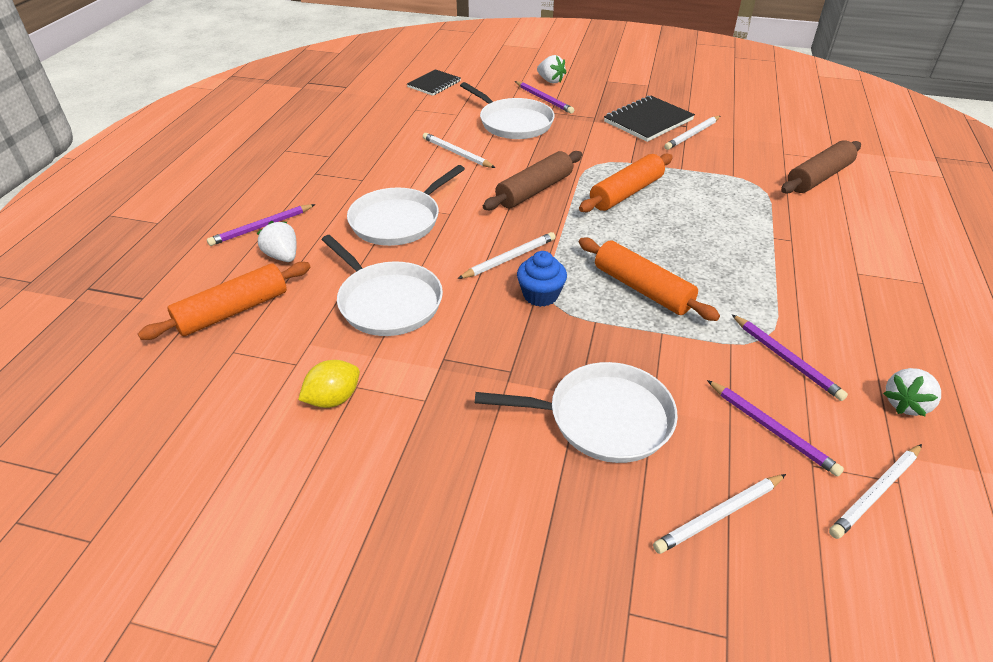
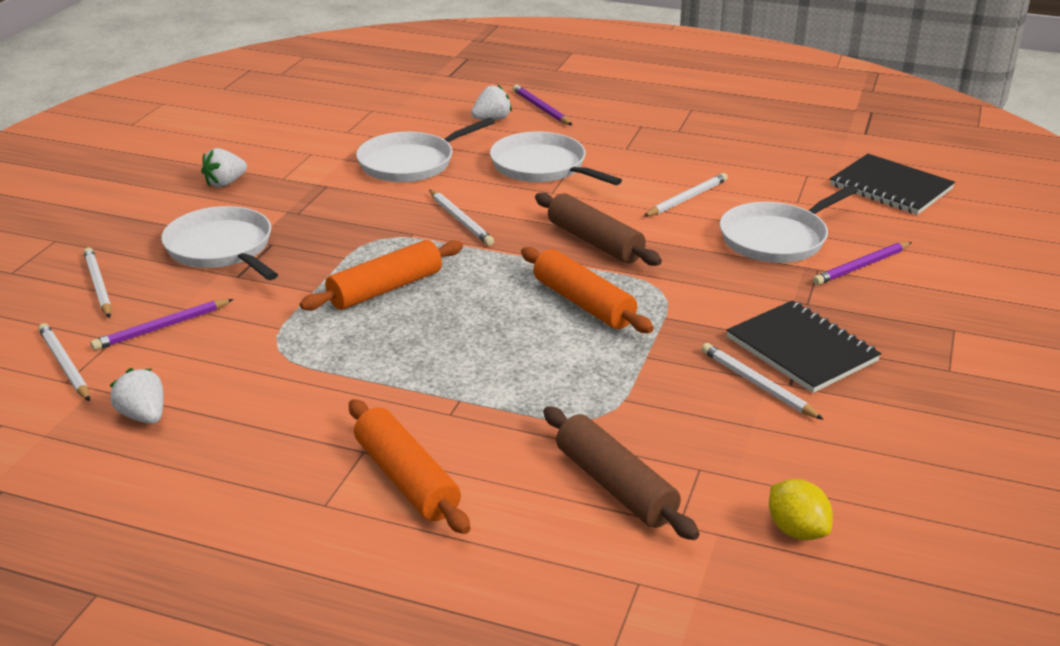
camera: 95 degrees right, 10 degrees down
(233, 311) = (420, 106): orange rolling pin -> orange rolling pin (406, 479)
(333, 399) = (302, 146): yellow lemon -> yellow lemon (796, 530)
(434, 84) = (890, 187): black notebook -> black notebook, size x1.52
(540, 295) = (395, 232): blue cupcake -> none
(550, 81) = (934, 277): white strawberry -> white strawberry (225, 183)
(603, 418) = (222, 248): white pan -> white pan turned 135 degrees clockwise
(786, 359) = (242, 356): purple pencil -> none

